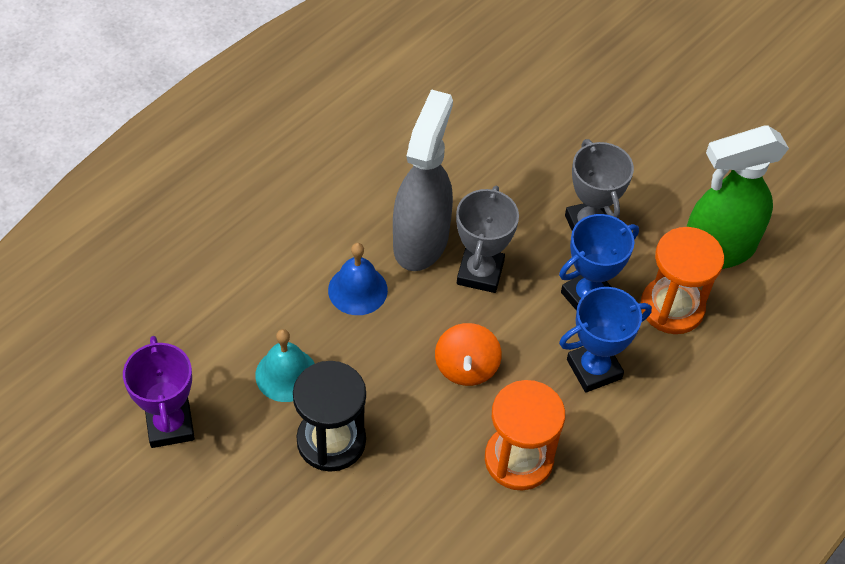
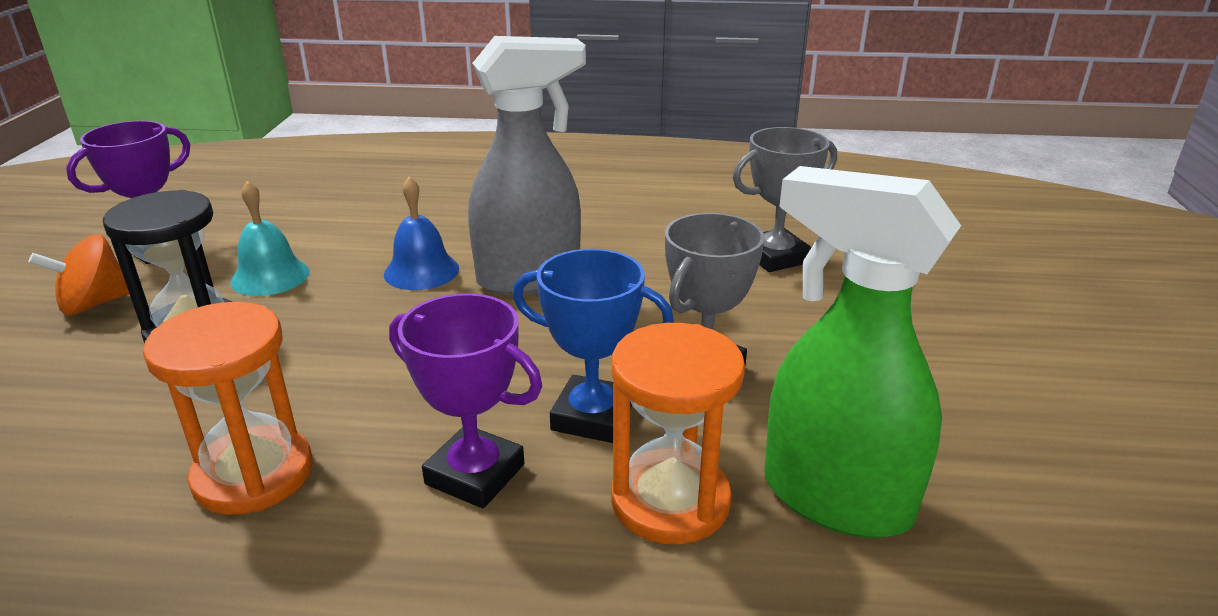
camera: 55 degrees right, 25 degrees down
(466, 367) = (378, 372): orange spinning top -> orange spinning top (95, 304)
(480, 273) = (531, 327): grey trophy -> grey trophy (775, 257)
(594, 369) = (475, 474): blue trophy -> purple trophy

